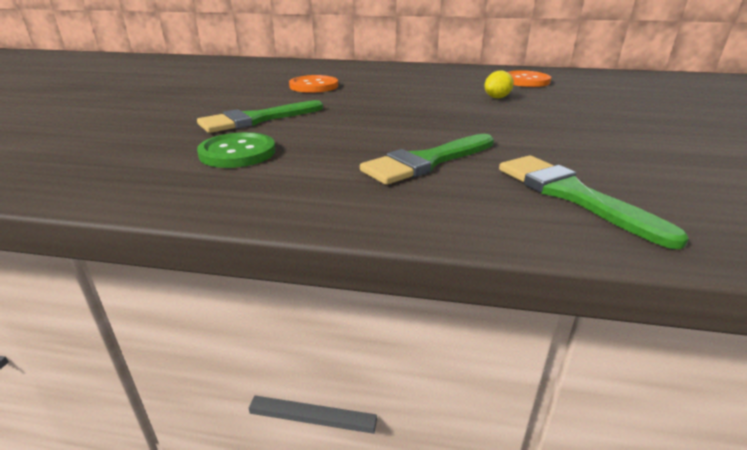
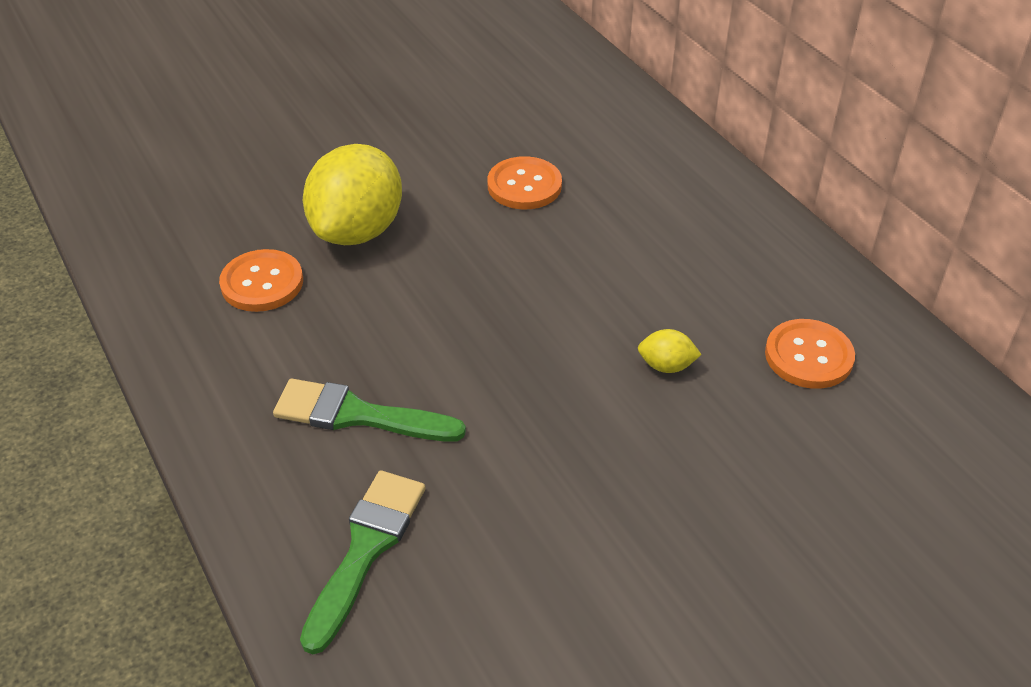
camera: 50 degrees right, 15 degrees up
(237, 153) = (262, 283): green button -> orange button
(257, 119) = (357, 230): green brush -> yellow lemon

